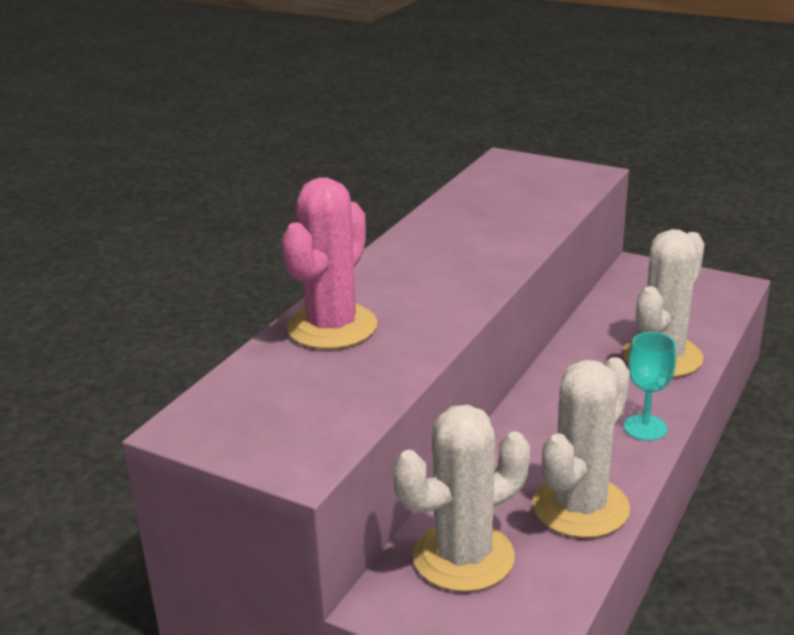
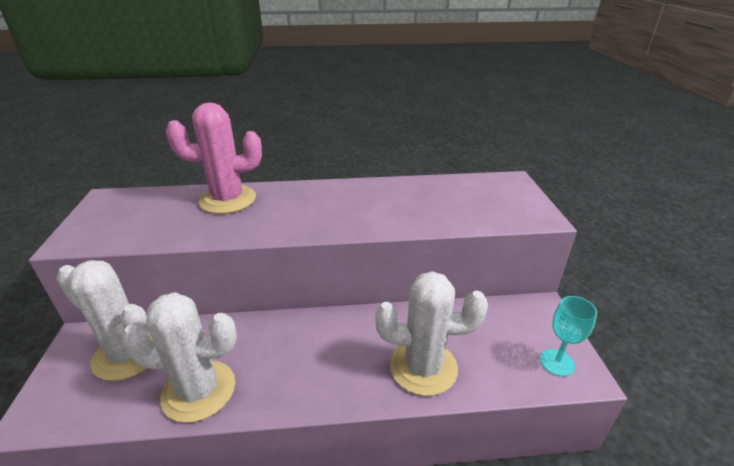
camera: 55 degrees right, 5 degrees up
(645, 428) = (317, 391): turquoise goblet -> turquoise goblet (557, 362)

